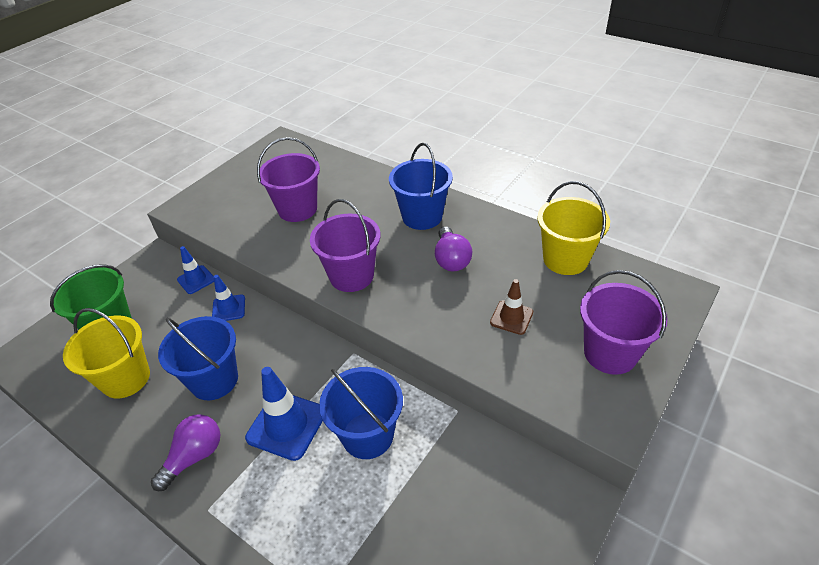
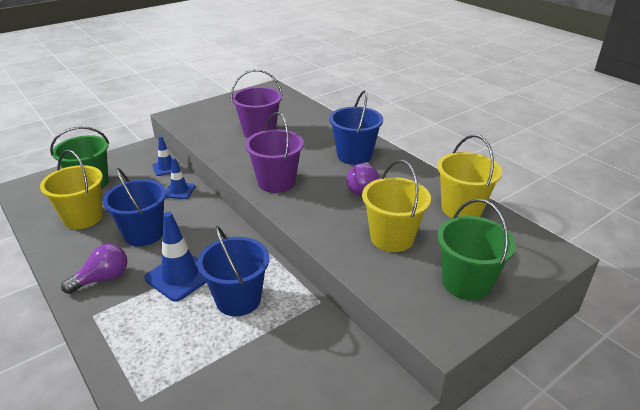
camera: 15 degrees right, 10 degrees down
(511, 317) = (392, 238): brown traffic cone -> yellow bucket
(610, 353) = (466, 283): purple bucket -> green bucket

